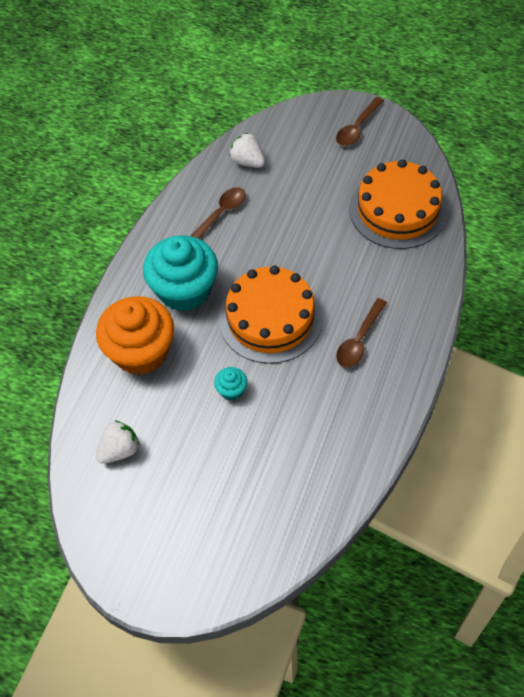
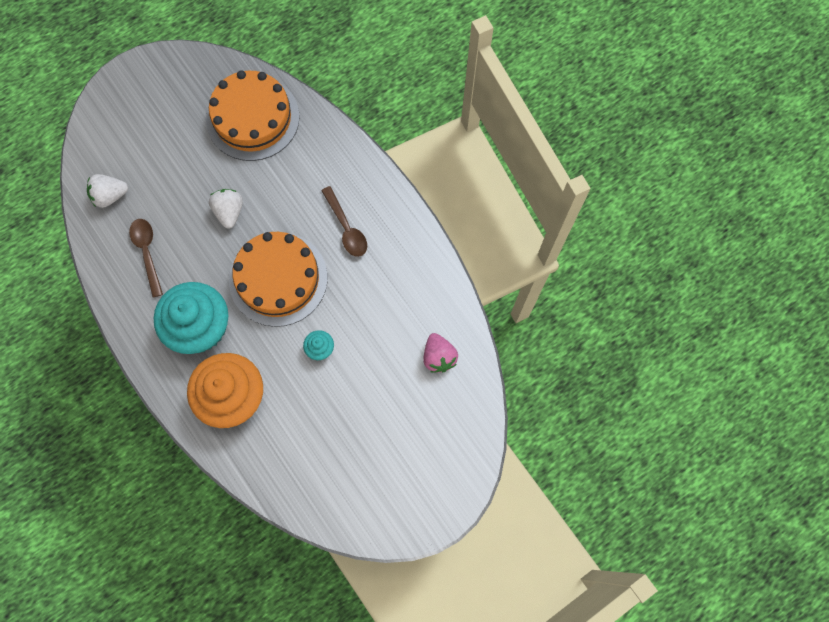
camera: 60 degrees left, 15 degrees up
(119, 450) = (310, 465): white strawberry -> white strawberry (229, 212)
(297, 494) = (438, 357): none -> pink strawberry
(357, 128) = (147, 89): brown spoon -> none

